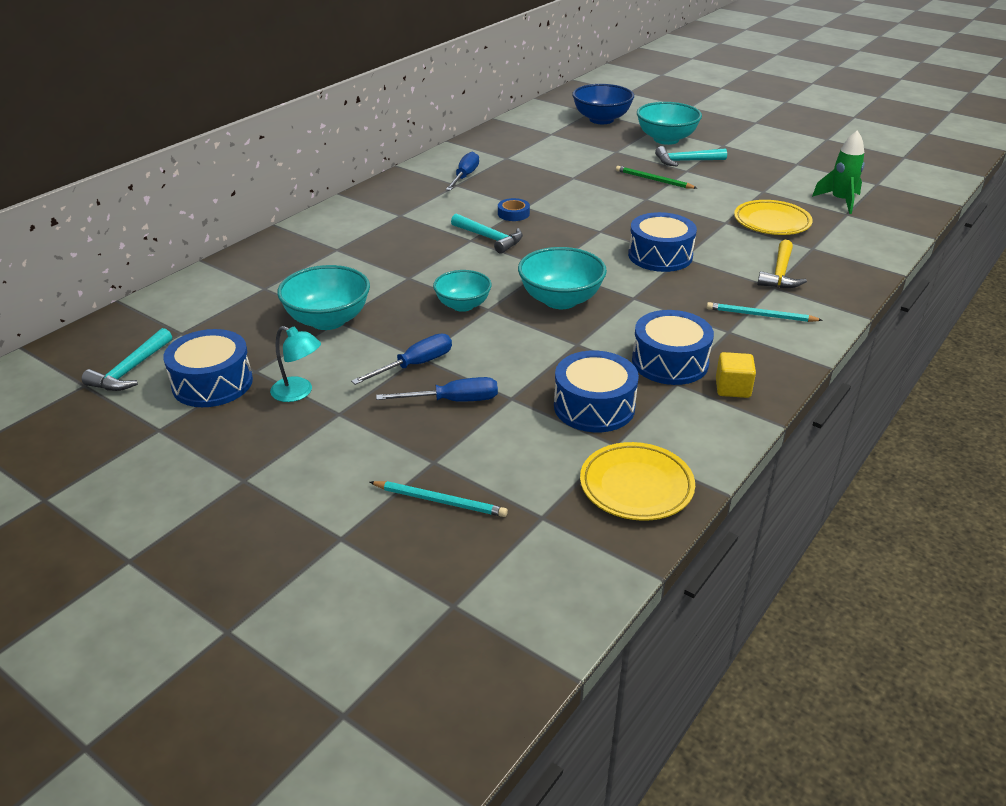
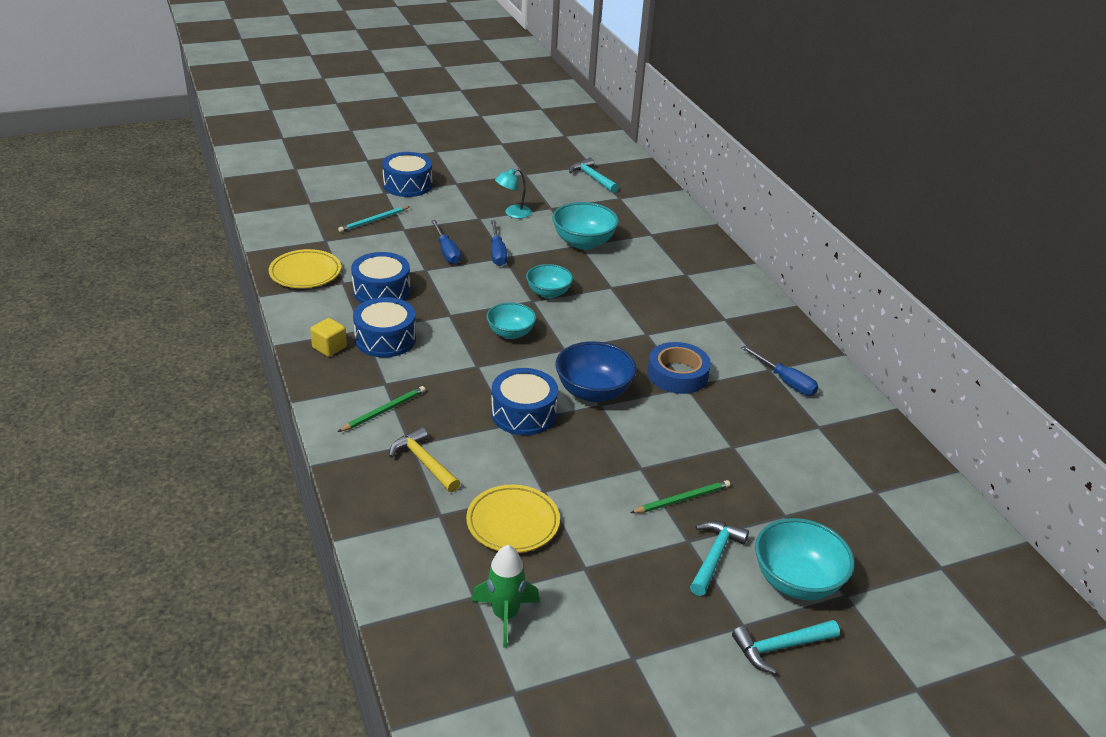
camera: 120 degrees right, 0 degrees up
(212, 383) = (552, 194): blue drum -> blue drum (407, 185)
(453, 401) = (446, 252): blue screwdriver -> blue screwdriver turned 45 degrees counterclockwise
(489, 238) = (640, 343): turquoise hammer -> turquoise hammer (780, 647)
(513, 214) = (677, 374): blue tape -> blue tape, size x1.83
(560, 300) = (510, 333): turquoise bowl -> turquoise bowl, size x0.66
(601, 119) = (904, 560): blue bowl -> blue bowl (593, 392)
(760, 315) = (384, 411): turquoise pencil -> green pencil

